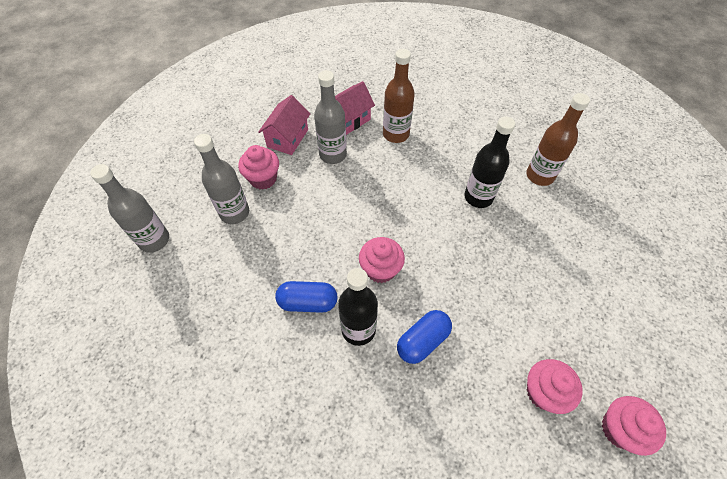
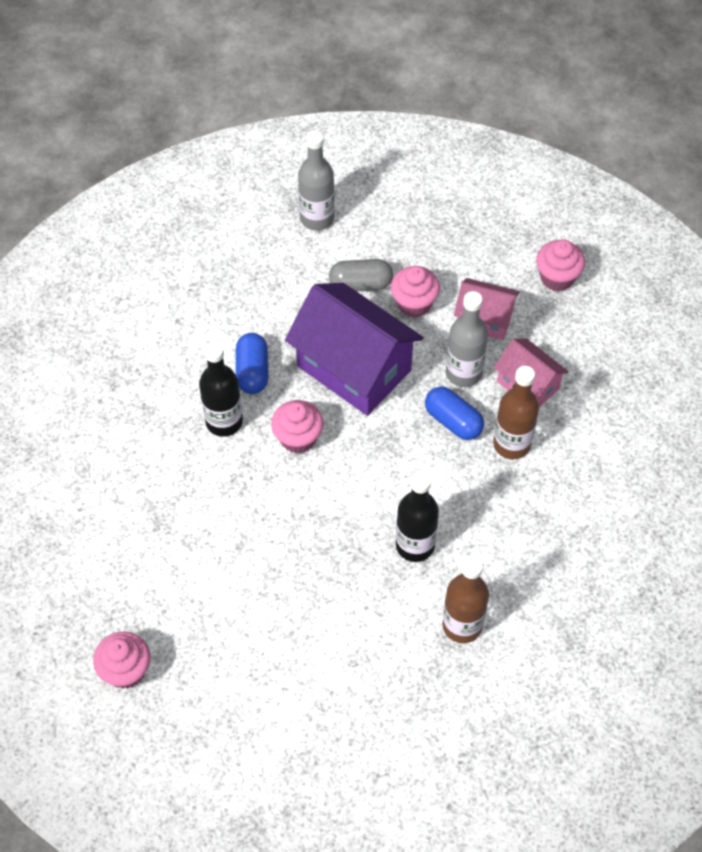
camera: 85 degrees right, 0 degrees up
(234, 213) = (360, 284): grey bottle -> grey capsule
(317, 224) = (354, 368): none -> purple house
(422, 341) = (214, 483): blue capsule -> blue capsule (453, 421)
(543, 392) = (162, 599): pink cupcake -> pink cupcake (557, 278)

